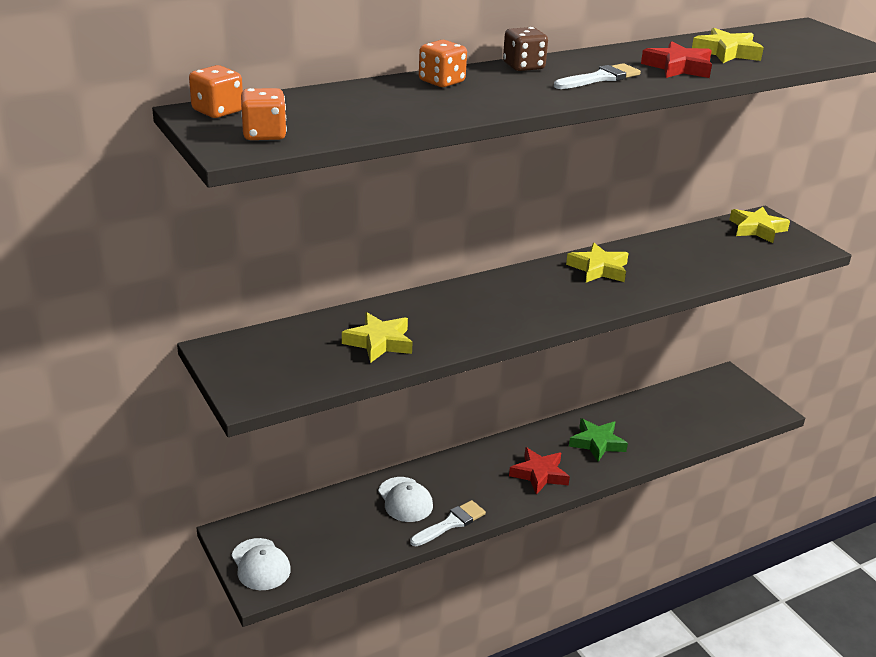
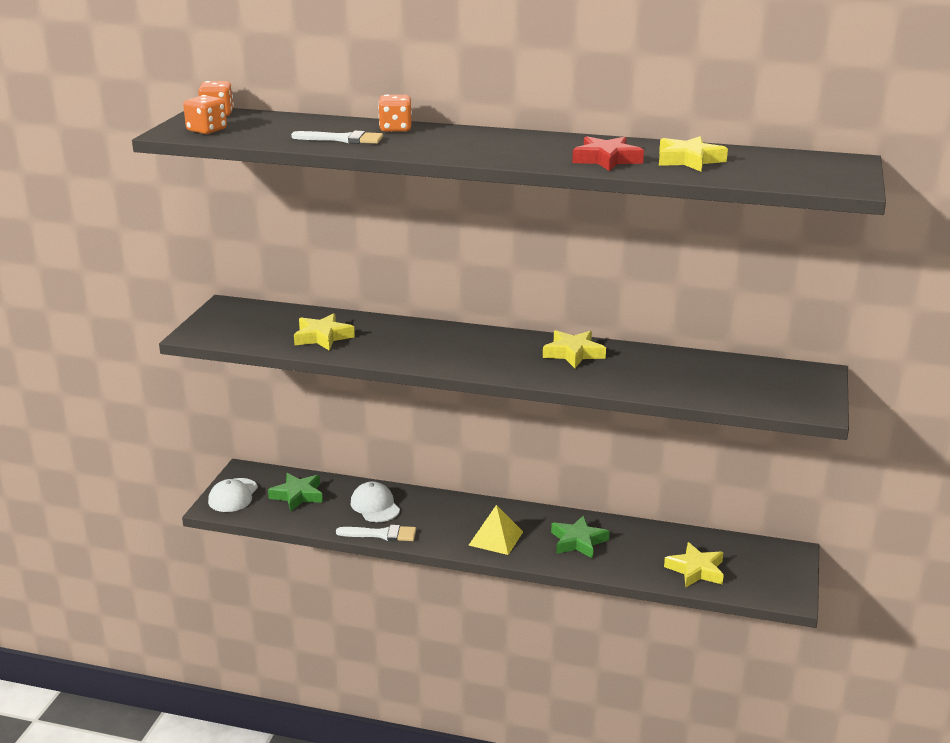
camera: 45 degrees right, 5 degrees down
(322, 529) = (297, 495): none -> green star
(405, 500) = (375, 506): white cap -> white cap turned 135 degrees clockwise
(523, 66) = (482, 133): brown dice -> none
(539, 474) = (495, 538): red star -> yellow pyramid
(600, 78) = (517, 152): white brush -> white brush (343, 139)
(757, 229) = (790, 378): yellow star -> yellow star (696, 570)

